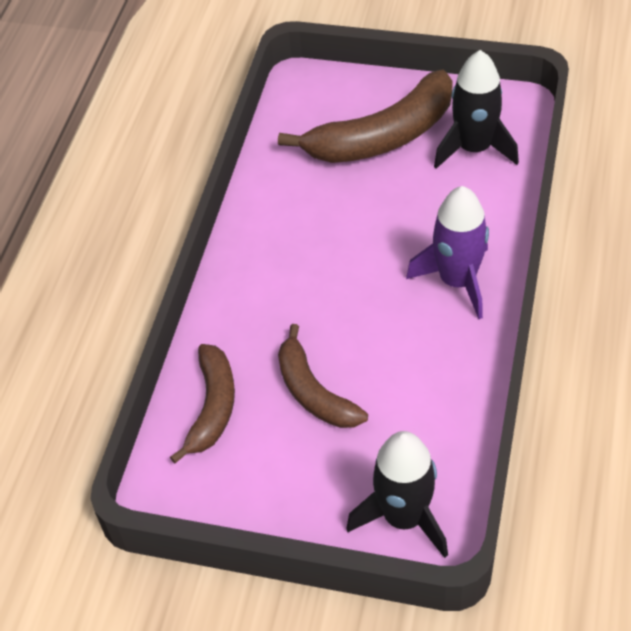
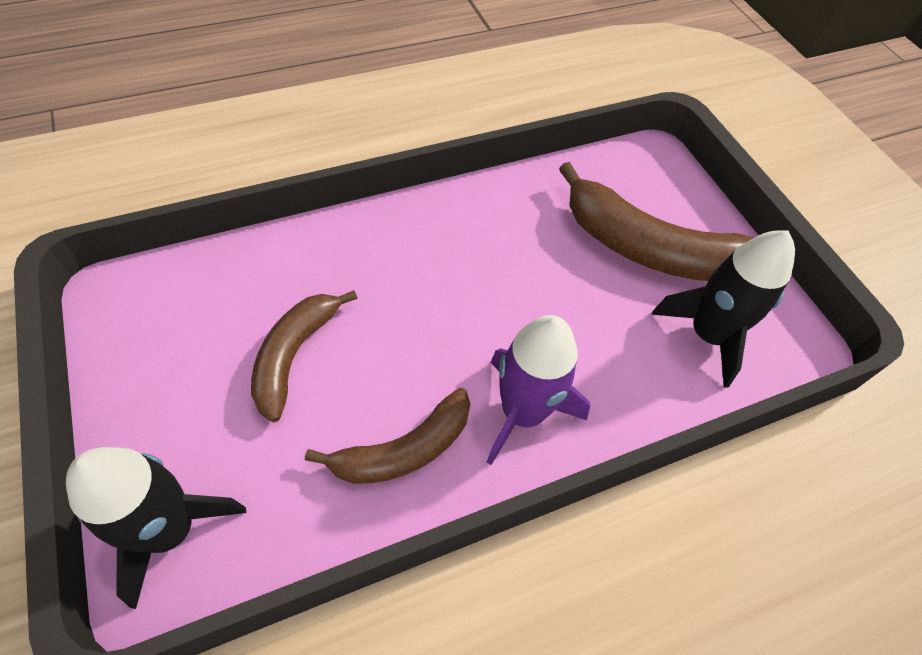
camera: 45 degrees right, 5 degrees up
(212, 407) = (230, 282): brown banana -> brown banana (403, 450)

